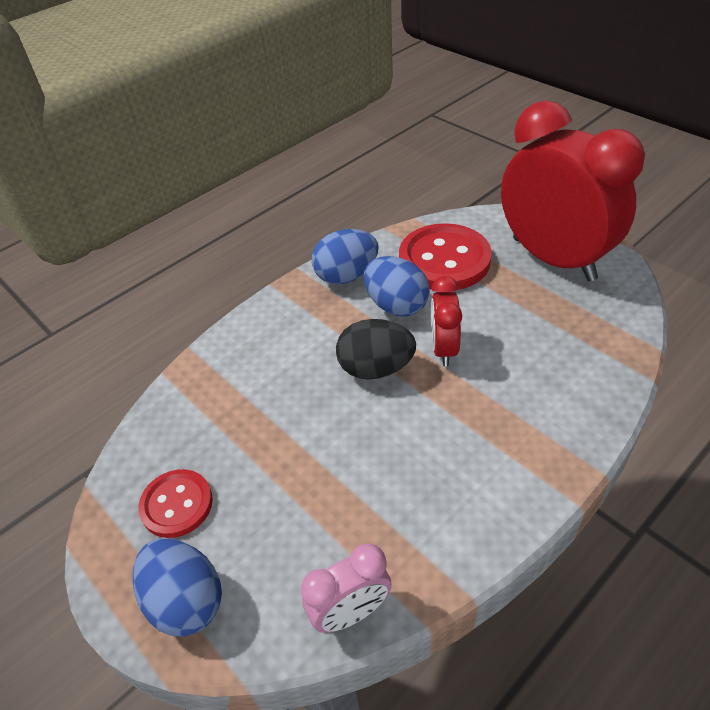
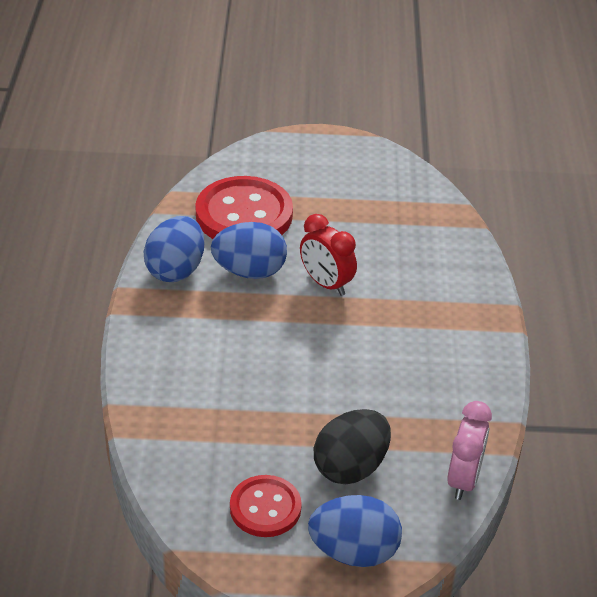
camera: 50 degrees left, 5 degrees down
(376, 368) = (293, 327): black egg -> black egg (350, 467)
(553, 259) = (328, 172): red clock -> none

